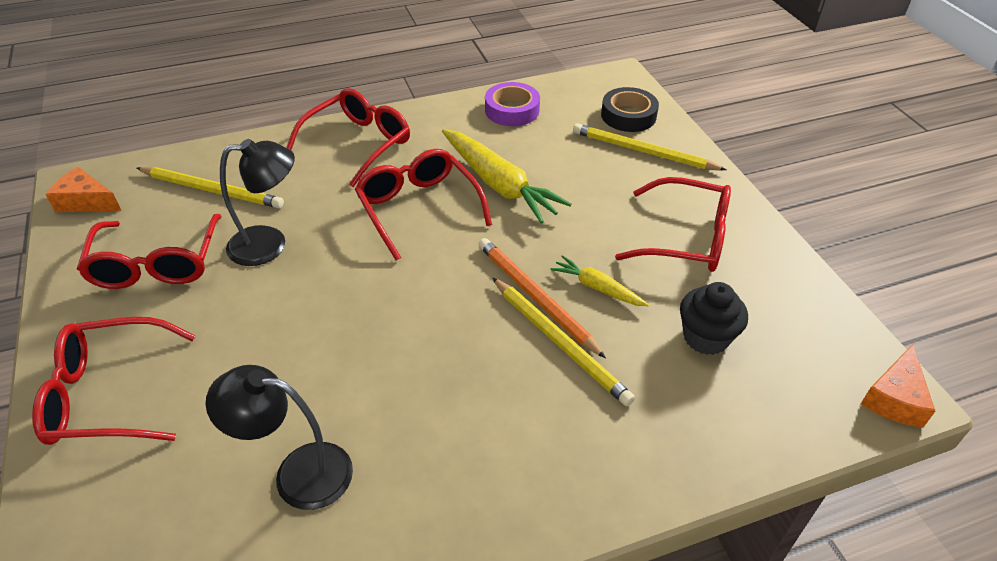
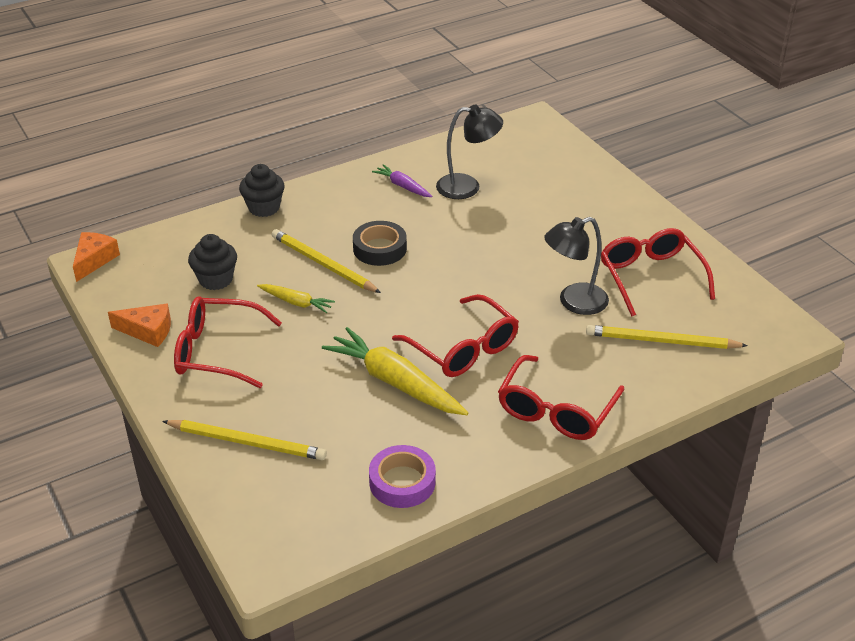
camera: 170 degrees right, 5 degrees down
(86, 201) = (761, 317): orange cheese -> orange cheese (148, 331)
(110, 394) = (606, 205): red glasses -> none
(406, 493) = (403, 186): none -> purple carrot
(536, 298) = (344, 290): orange pencil -> none
(628, 115) = (260, 493): black tape -> black tape (379, 249)
(650, 475) = (264, 208): none -> black cupcake

